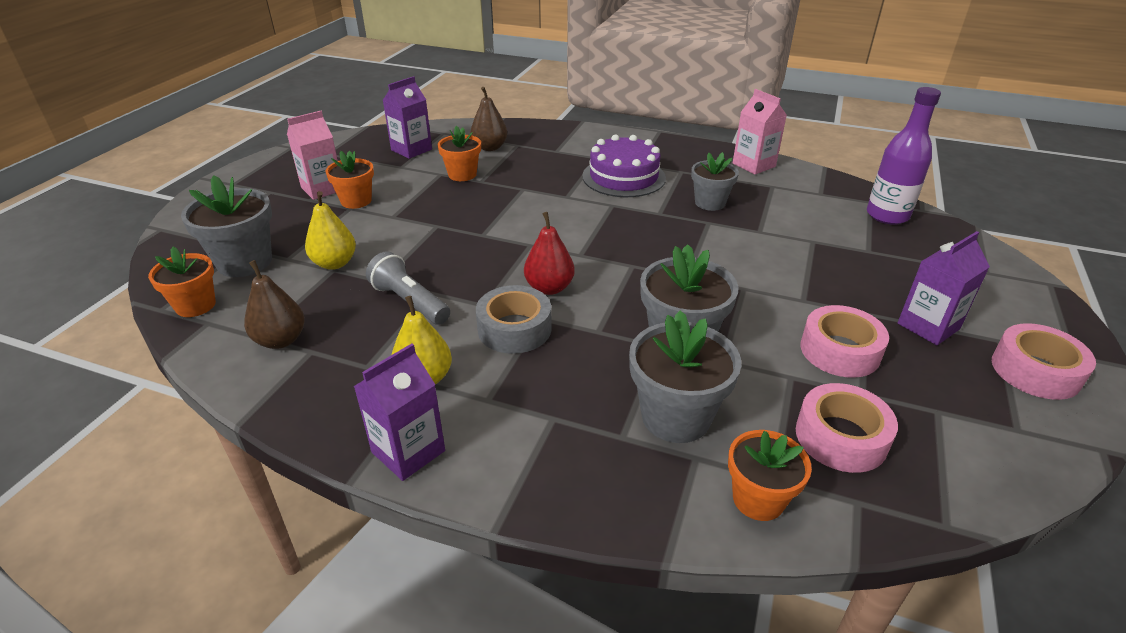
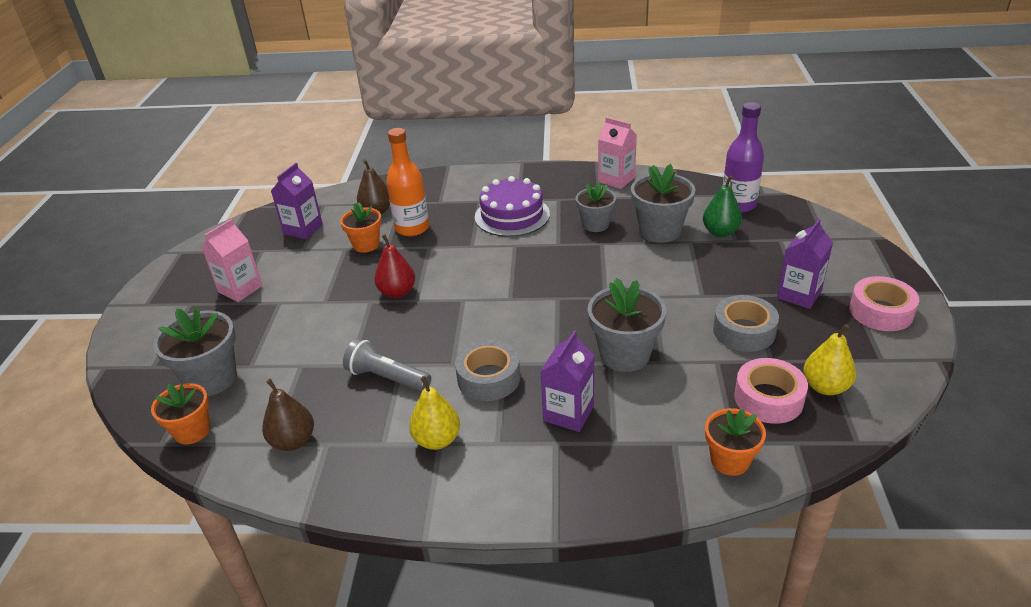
camera: 15 degrees left, 0 degrees up
(334, 263) = (298, 359): yellow pear -> yellow pear (825, 387)
(356, 201) = (281, 294): orange flower pot -> none
(408, 451) = (457, 501): purple carton -> purple carton (568, 413)
(515, 169) = (412, 228): none -> orange bottle
(549, 288) = (499, 335): red pear -> red pear (397, 292)
(675, 417) = (647, 416): grey flower pot -> grey flower pot (660, 231)
(840, 351) = (744, 331): pink tape -> grey tape
(853, 239) = (720, 232): none -> green pear

